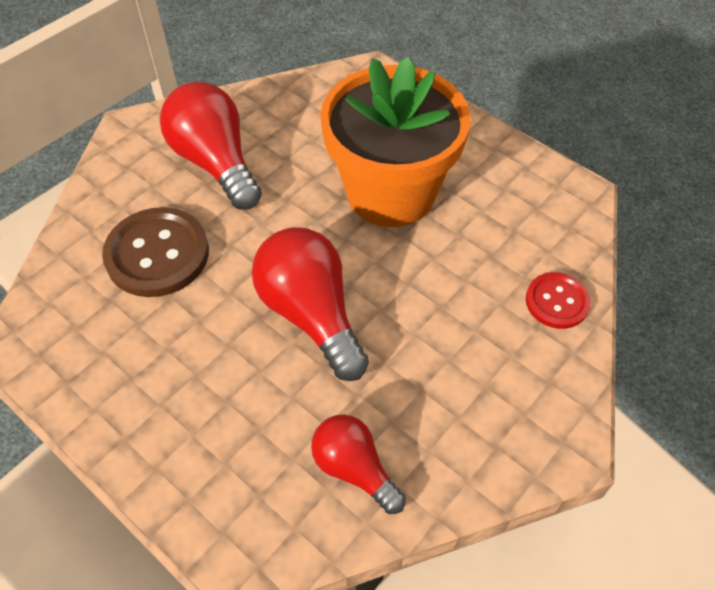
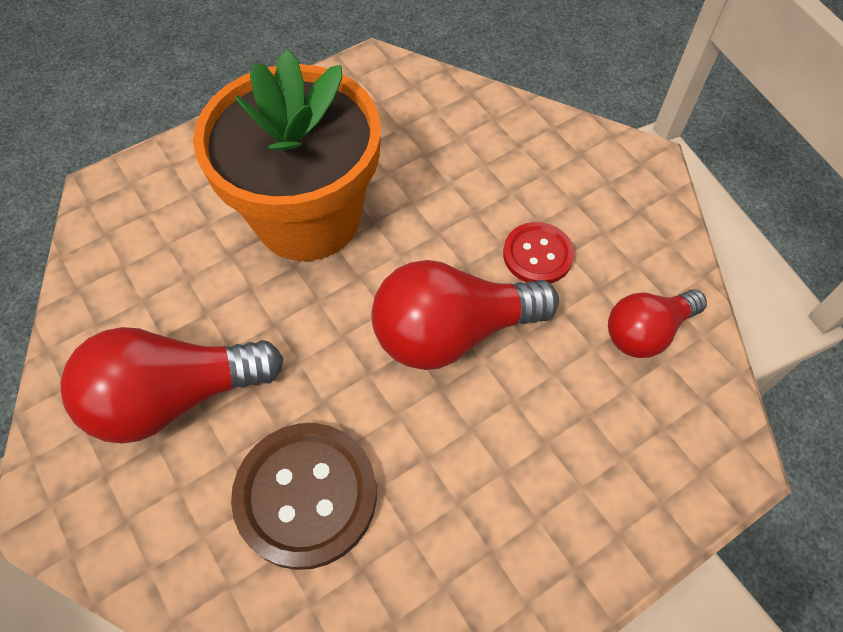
camera: 75 degrees left, 5 degrees up
(557, 301) = (496, 121): red button -> red button (537, 255)

